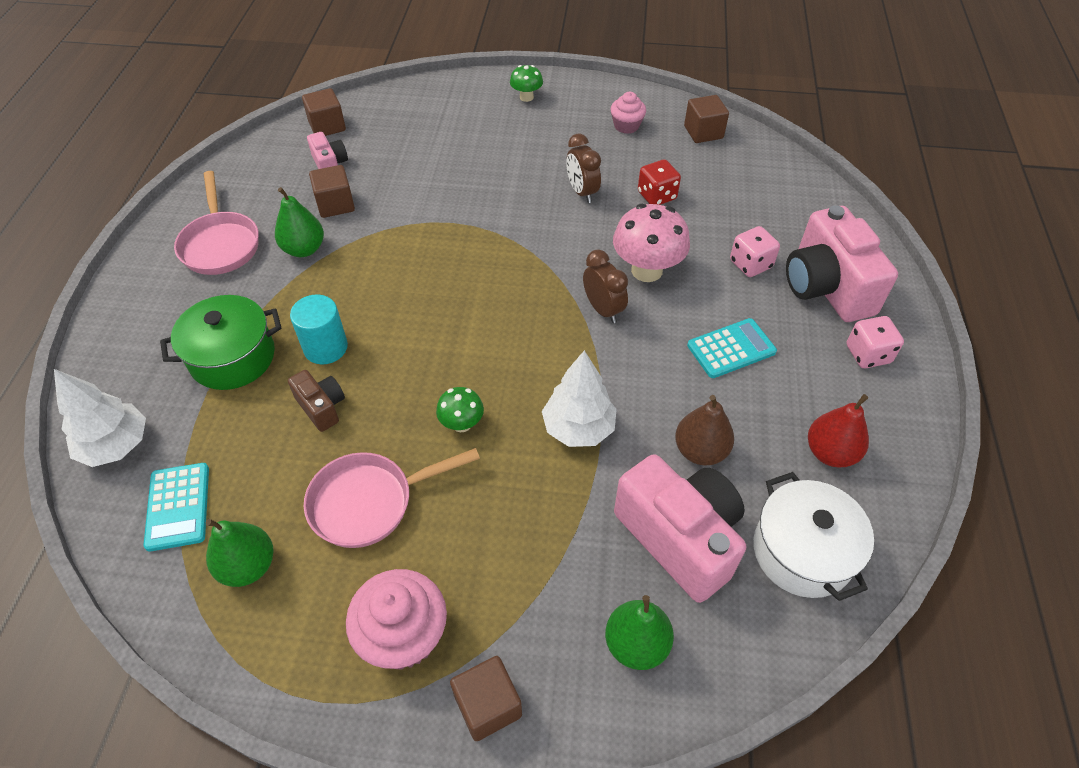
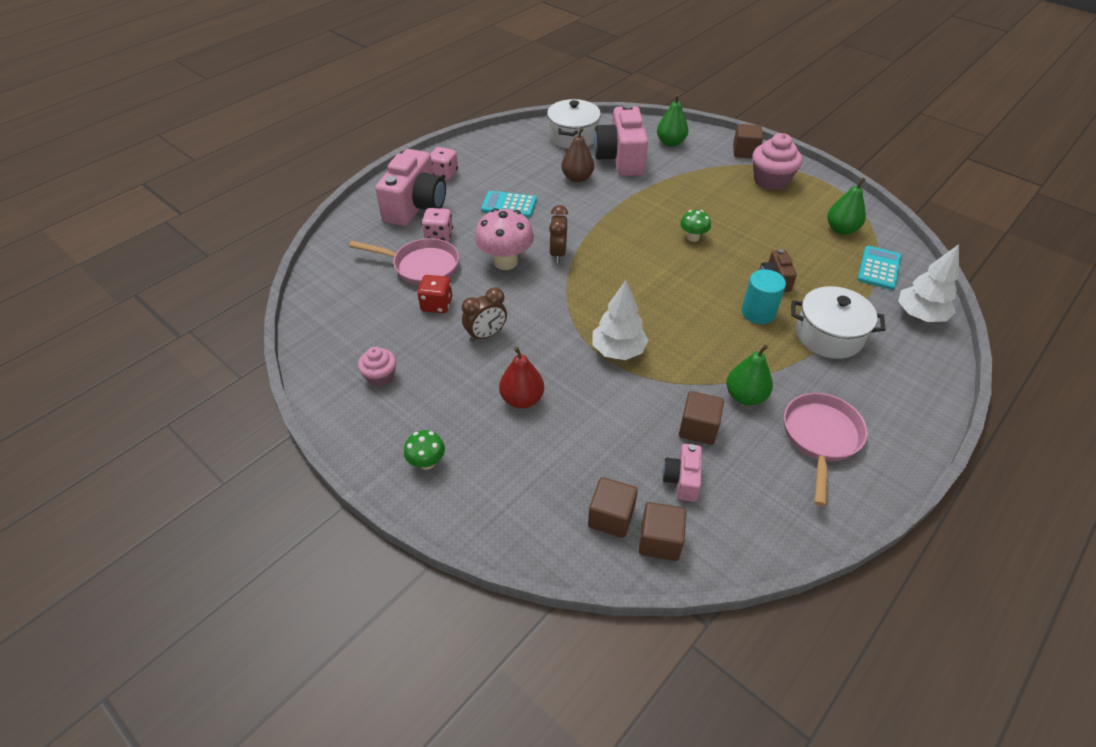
camera: 145 degrees left, 5 degrees down
(233, 357) = (828, 335): green pot -> white pot
(370, 502) = (765, 227): pink pan -> pink pan (421, 266)
(578, 428) = (629, 209): white tree -> white tree (618, 351)
(582, 192) = (486, 335): brown clock -> brown clock turned 45 degrees clockwise
(703, 132) = (332, 337): brown cube -> brown cube (611, 517)
(830, 452) = (518, 154): red pear -> red pear (522, 399)

